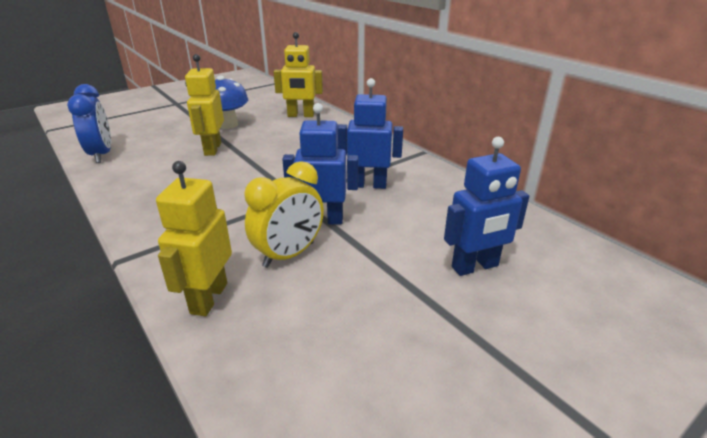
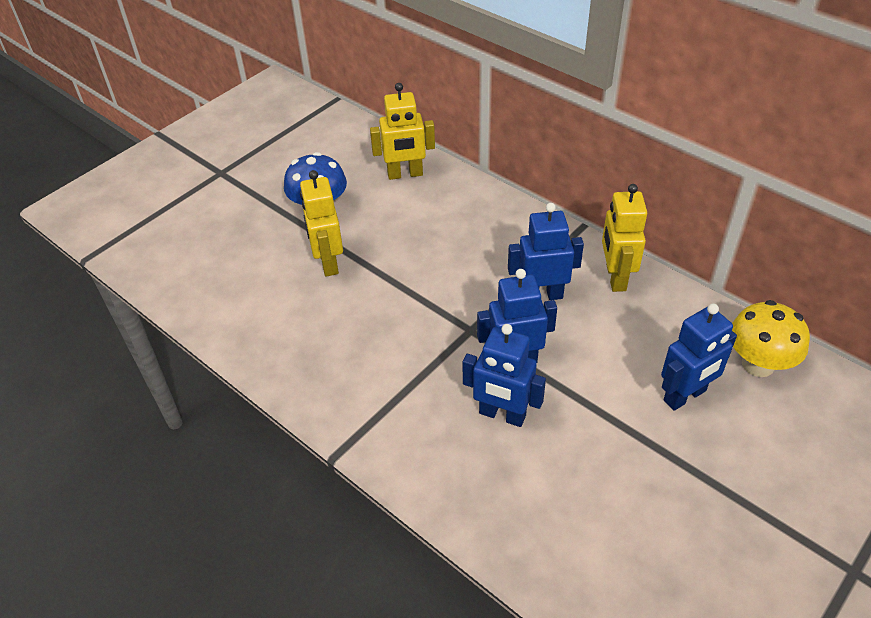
camera: 10 degrees left, 15 degrees up
(102, 154) = (195, 297): blue clock -> none
(208, 298) = (452, 483): yellow robot -> yellow robot (615, 277)
(289, 255) = (502, 415): yellow clock -> blue robot
(558, 254) = (758, 364): none -> yellow mushroom

